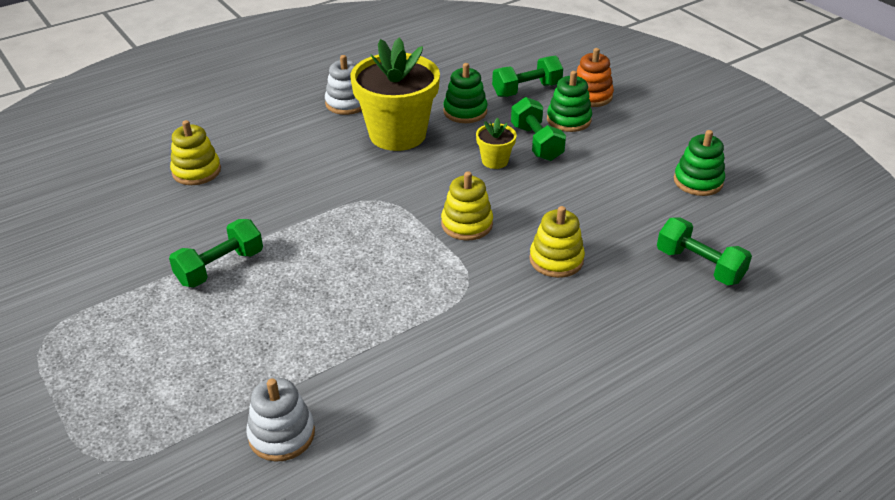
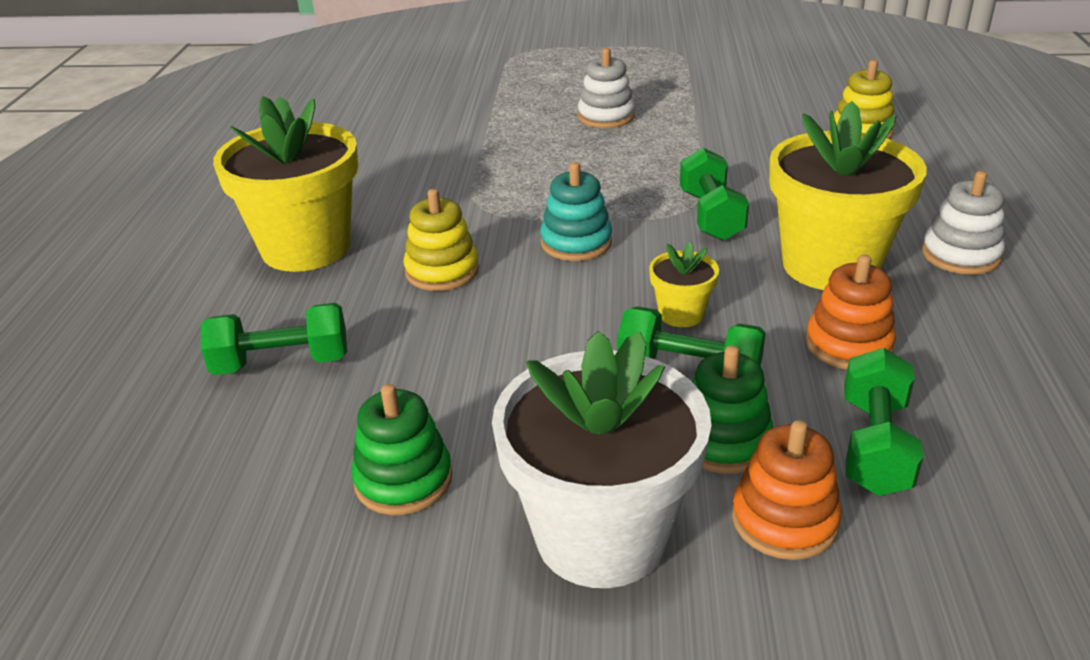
camera: 130 degrees right, 5 degrees down
(220, 267) = (674, 113): green dumbbell -> green dumbbell (710, 216)
(281, 434) = (453, 97): white stacking toy -> white stacking toy (606, 117)
(465, 111) = (848, 345): green stacking toy -> orange stacking toy
(467, 224) = (576, 243): yellow stacking toy -> turquoise stacking toy
(607, 339) = (306, 248): none -> yellow flower pot
(652, 126) = (601, 536): none -> white flower pot

